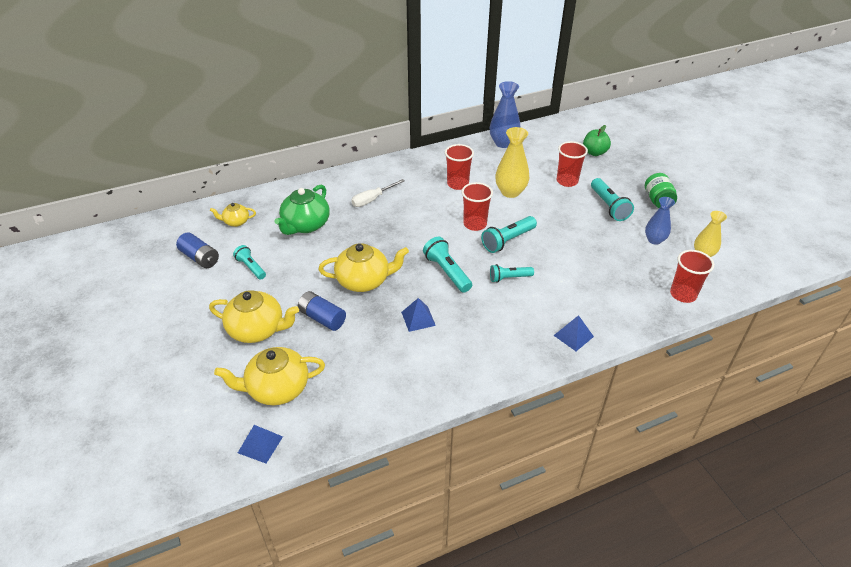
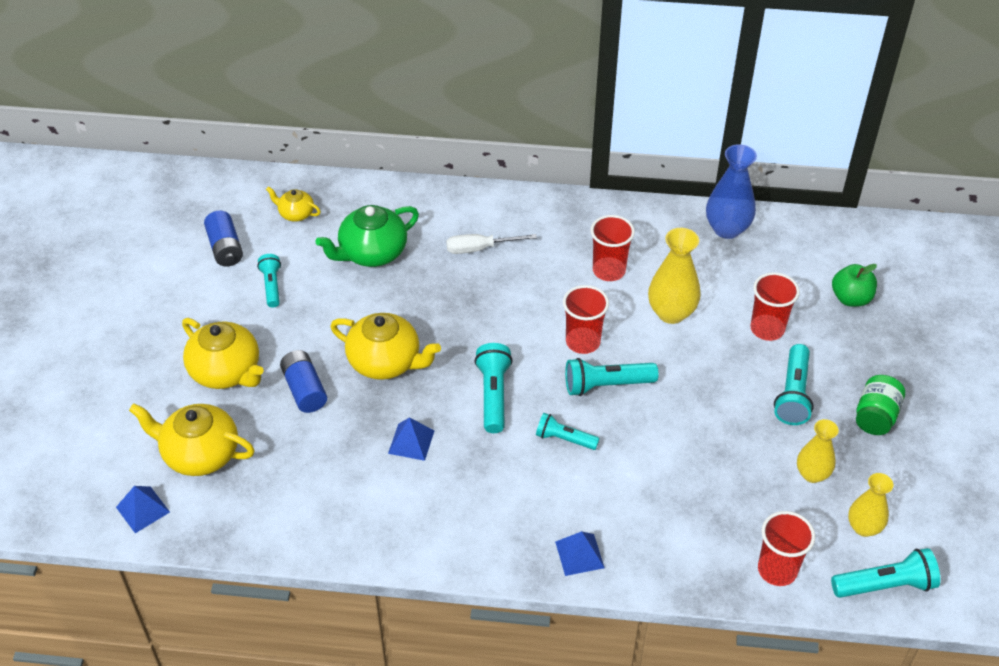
camera: 30 degrees right, 5 degrees up
(654, 240) = (812, 474): blue vase -> yellow vase
(740, 277) = (885, 585): none -> turquoise flashlight

